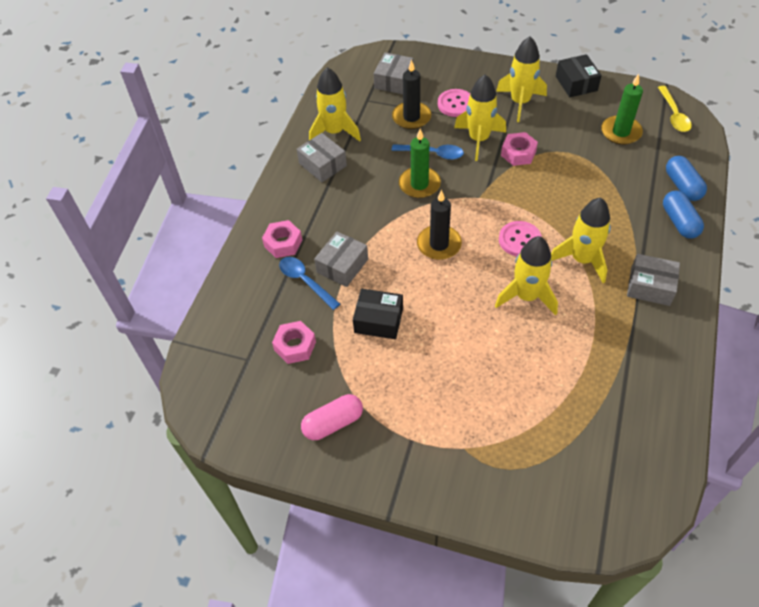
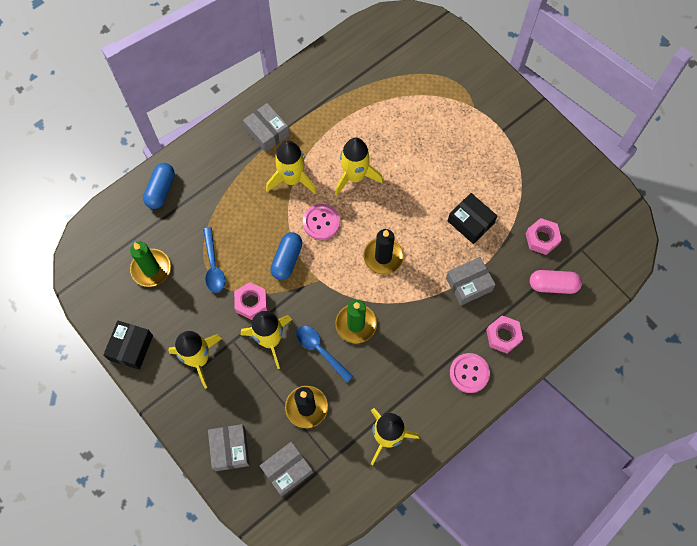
camera: 150 degrees left, 15 degrees up
(305, 281) = (505, 288): blue spoon -> blue spoon (213, 266)
(323, 165) = (422, 402): grey box -> grey box (230, 449)
(333, 423) = (546, 169): pink capsule -> pink capsule (553, 285)
(455, 104) = (255, 396): pink button -> pink button (469, 373)
(674, 115) = (92, 257): yellow spoon -> none
(679, 222) = (196, 164): blue capsule -> blue capsule (287, 260)

